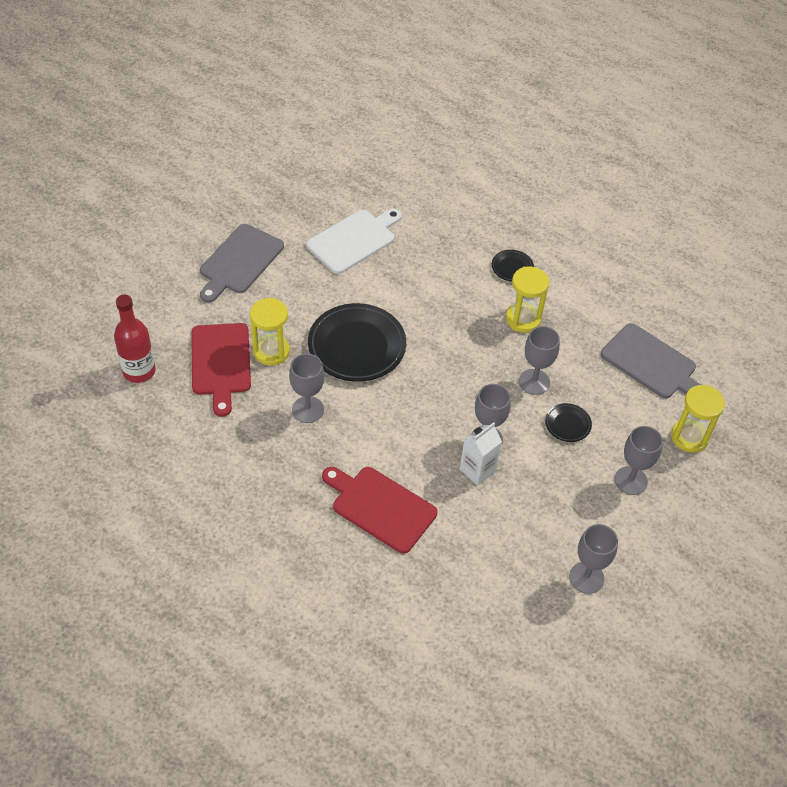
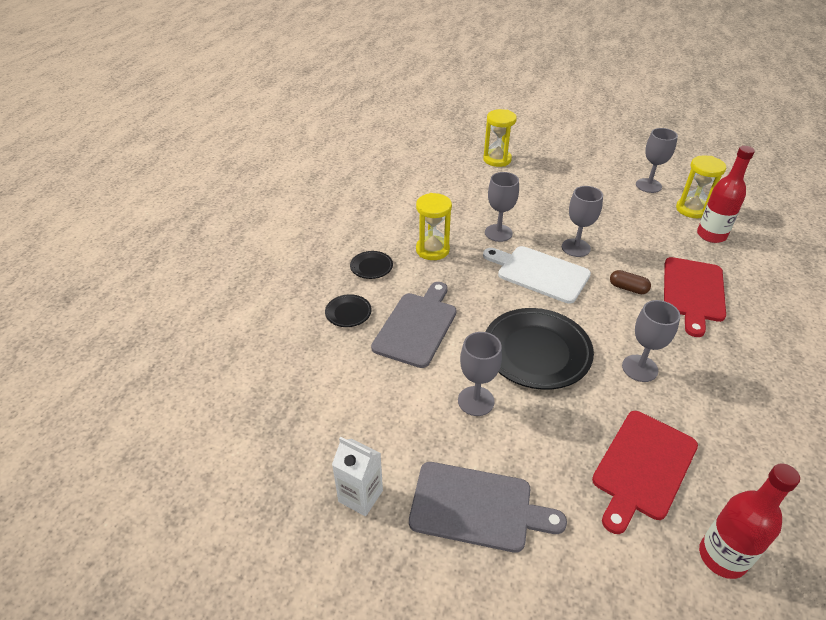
camera: 105 degrees left, 10 degrees down
(220, 363) = (642, 467): red cutting board -> red cutting board turned 150 degrees clockwise
(271, 351) = (592, 423): yellow hourglass -> yellow hourglass (692, 209)
(354, 240) = (385, 396): white cutting board -> white cutting board (539, 273)
(407, 453) = (628, 288): none -> brown capsule
(464, 585) = (711, 235): none -> red bottle
(477, 470) = (609, 247): white carton -> white carton (360, 496)
(567, 424) = (528, 210): black plate -> black plate (348, 313)
(630, 480) = (554, 178): grey goblet -> grey goblet (476, 401)
(651, 363) = (440, 181): grey cutting board -> grey cutting board (417, 326)

